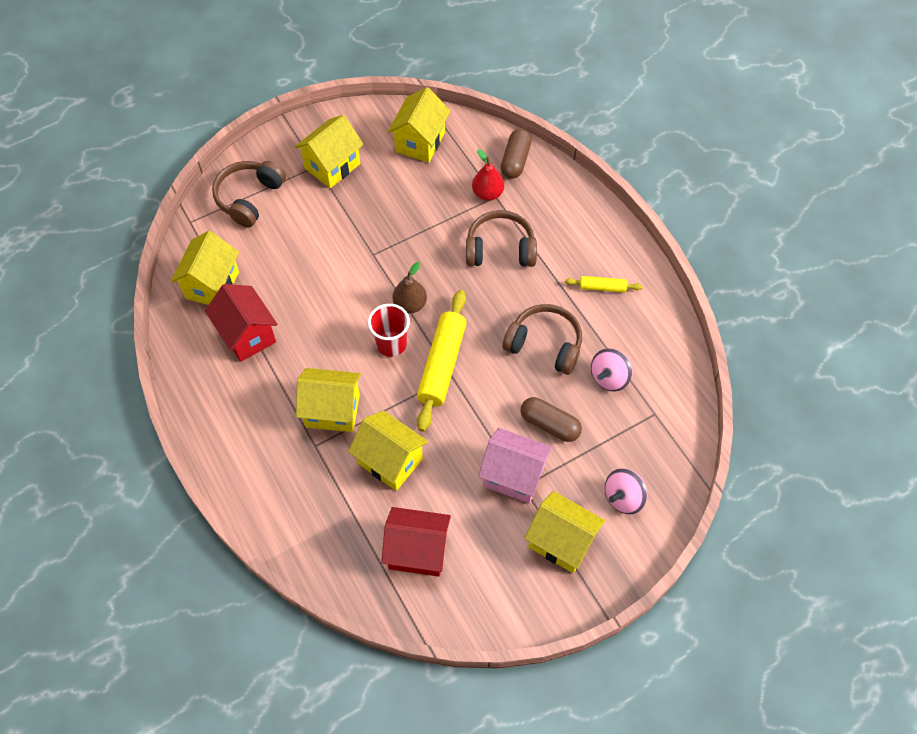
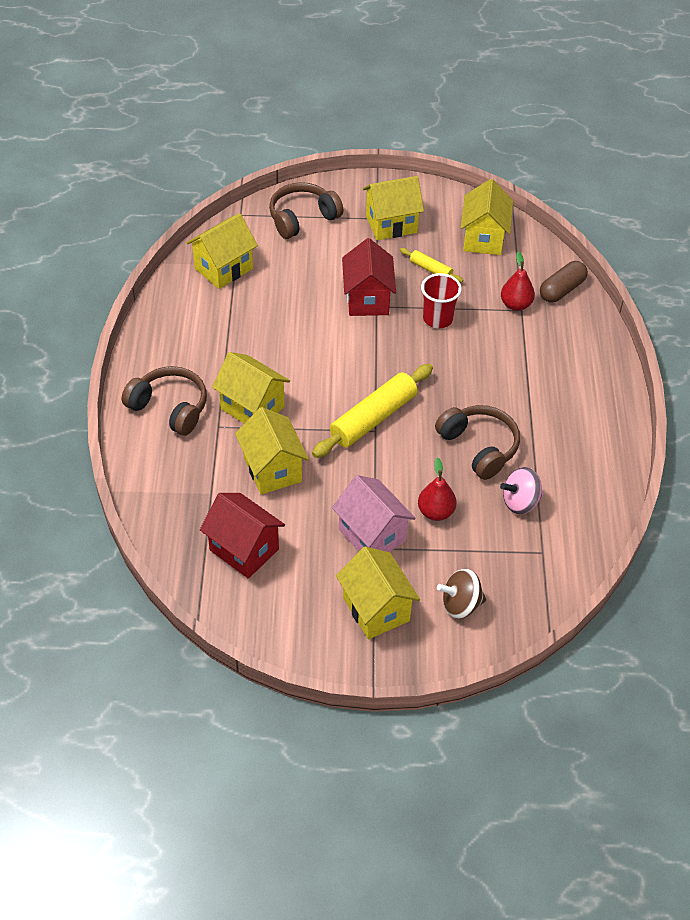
camera: 30 degrees right, 10 degrees down
(247, 335) = (224, 318): red house -> red house (367, 299)
(391, 344) = (341, 381): red cup -> red cup (438, 319)
(410, 304) = (380, 359): brown pear -> none
(420, 142) = (483, 238): yellow house -> yellow house turned 45 degrees counterclockwise
(500, 249) = (494, 353): brown headphones -> brown headphones (170, 407)
(550, 424) = (436, 512): brown capsule -> red pear
(602, 287) = (569, 427): yellow rolling pin -> yellow rolling pin (430, 269)
(623, 498) = (460, 604): pink spinning top -> brown spinning top

